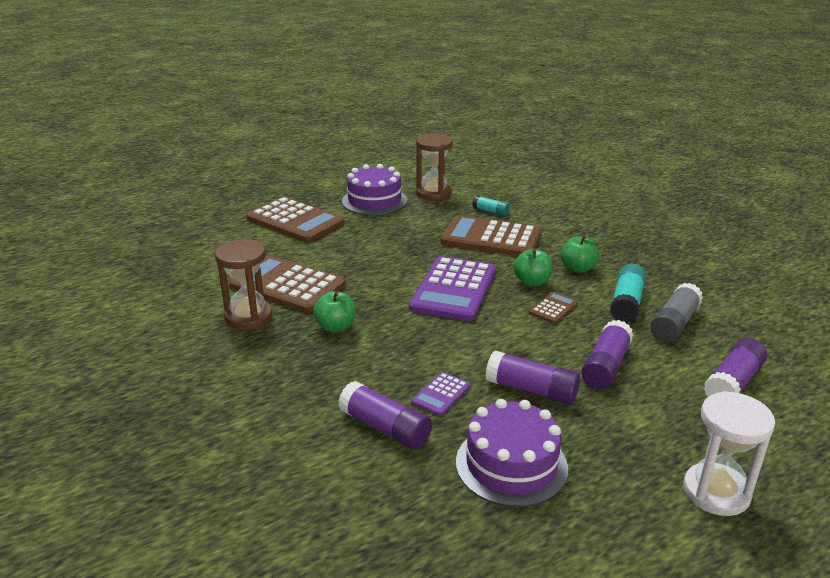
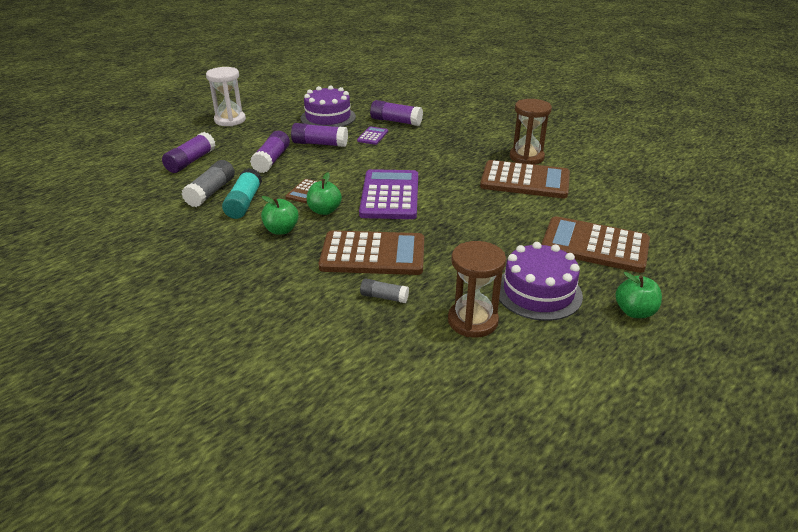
camera: 165 degrees right, 5 degrees up
(336, 327) = (461, 159): green apple -> green apple (634, 312)
(490, 211) = (384, 297): turquoise glue stick -> grey glue stick

